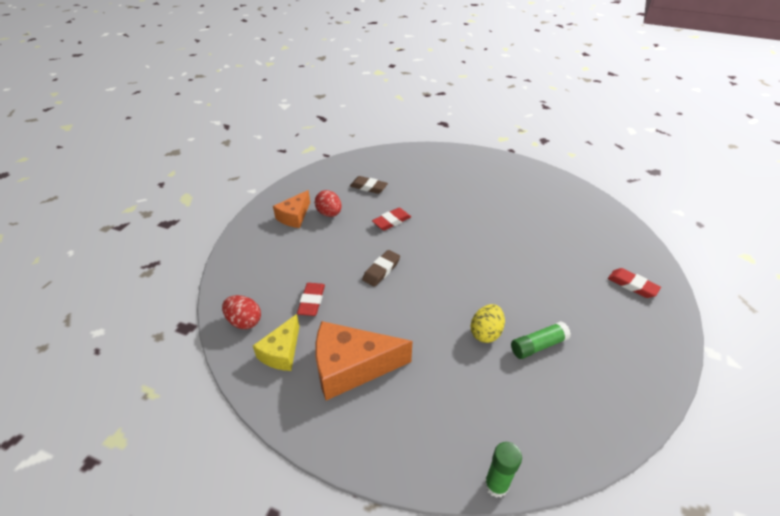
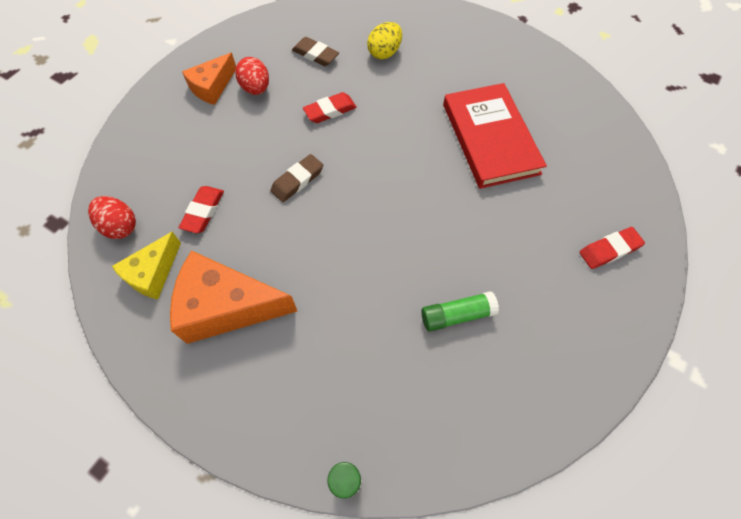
camera: 10 degrees right, 20 degrees up
(486, 333) = (398, 287): yellow egg -> yellow egg (384, 53)
(517, 225) = (490, 138): none -> red book
(632, 285) = (609, 250): red eraser -> red eraser turned 75 degrees counterclockwise

